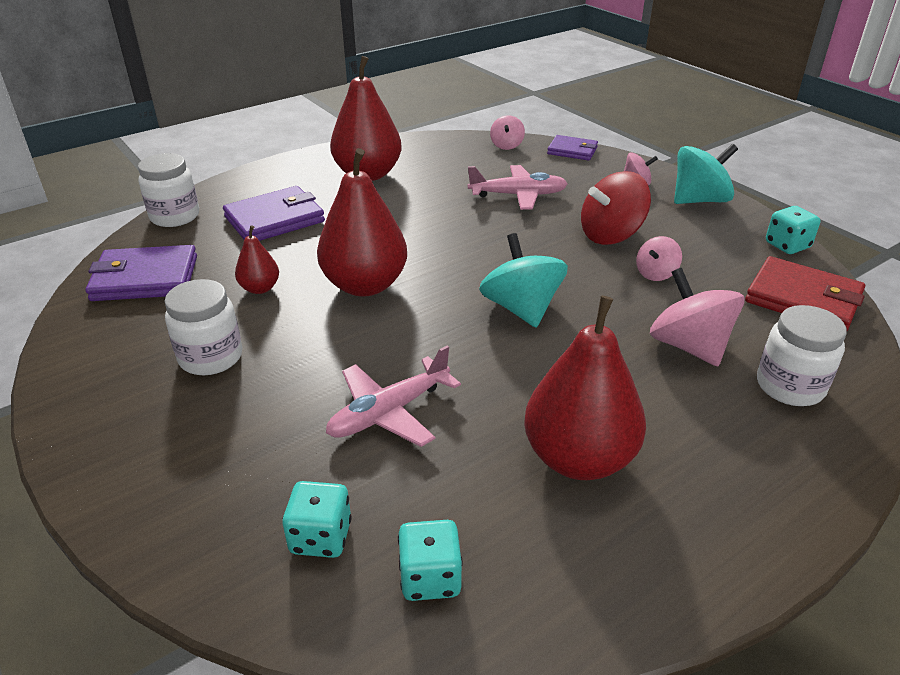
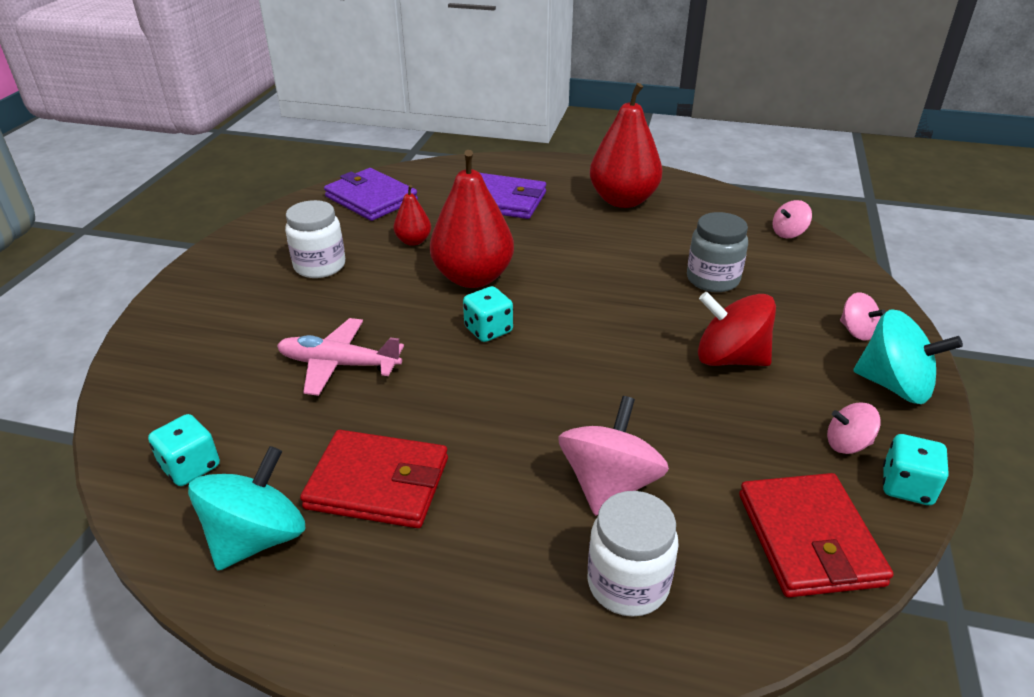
camera: 50 degrees right, 0 degrees up
(175, 216) = (451, 168): white jar -> none
(321, 537) = (192, 401): turquoise dice -> turquoise dice (488, 330)
(518, 195) = (712, 279): pink plane -> grey jar
(521, 308) = (540, 363): turquoise spinning top -> turquoise spinning top (257, 538)
(572, 150) = (847, 269): purple wallet -> none
(579, 458) = (378, 483): red pear -> red wallet
(656, 273) = (703, 414): pink spinning top -> pink spinning top (847, 444)

